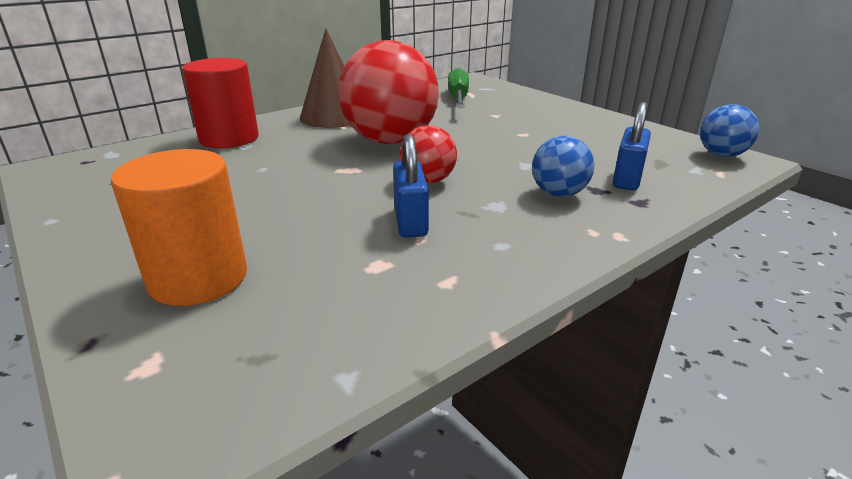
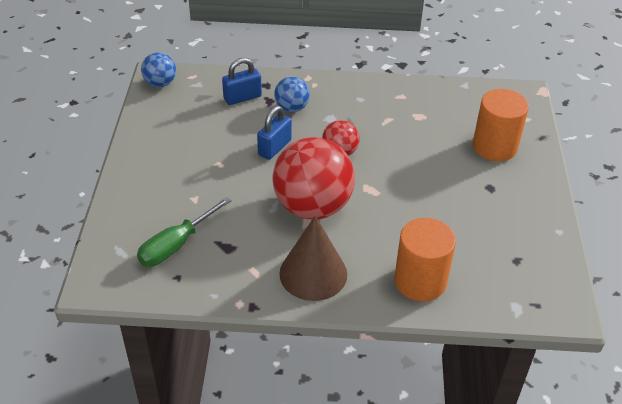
camera: 140 degrees left, 15 degrees up
(229, 138) = (420, 281): red cylinder -> orange cylinder
(410, 221) = (382, 130): blue padlock -> blue padlock (274, 147)

